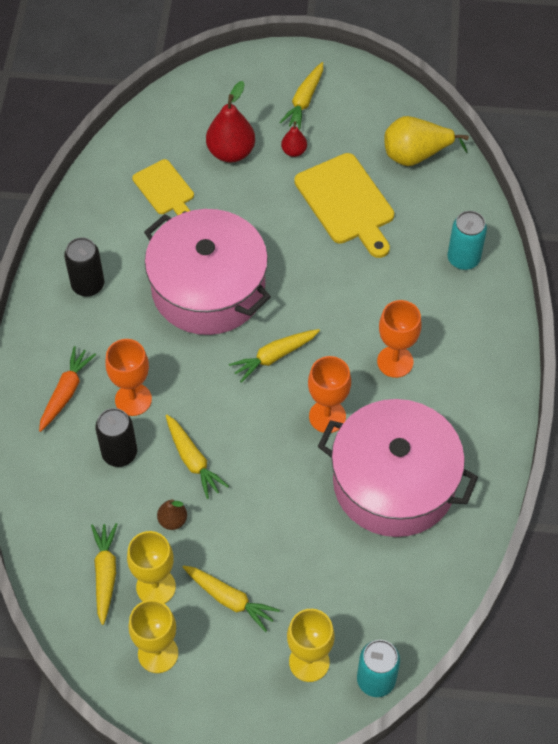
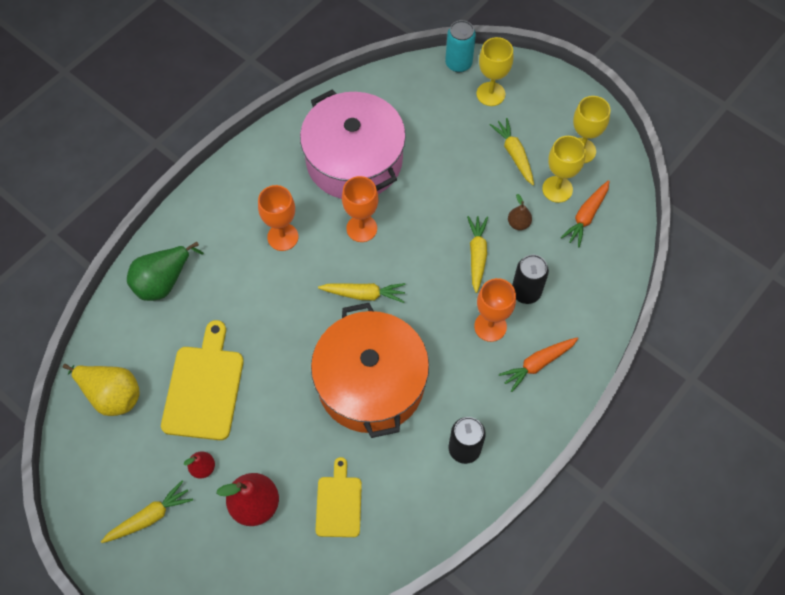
camera: 145 degrees left, 5 degrees up
(105, 574) = (586, 216): yellow carrot -> orange carrot
(208, 288) = (371, 382): pink pot -> orange pot
(463, 259) = (163, 281): turquoise can -> green pear

